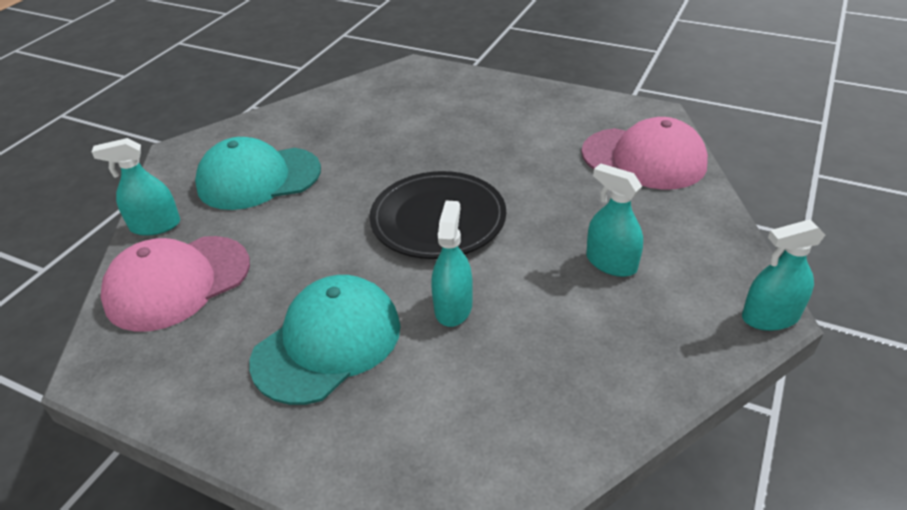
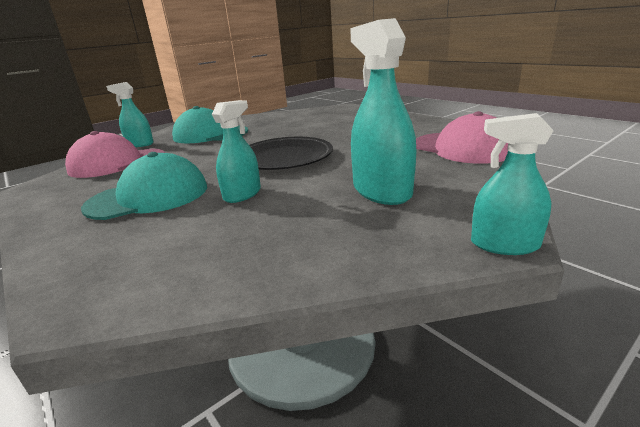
camera: 25 degrees right, 15 degrees down
(611, 263) = (381, 191): turquoise spray bottle -> turquoise spray bottle, size x1.61

